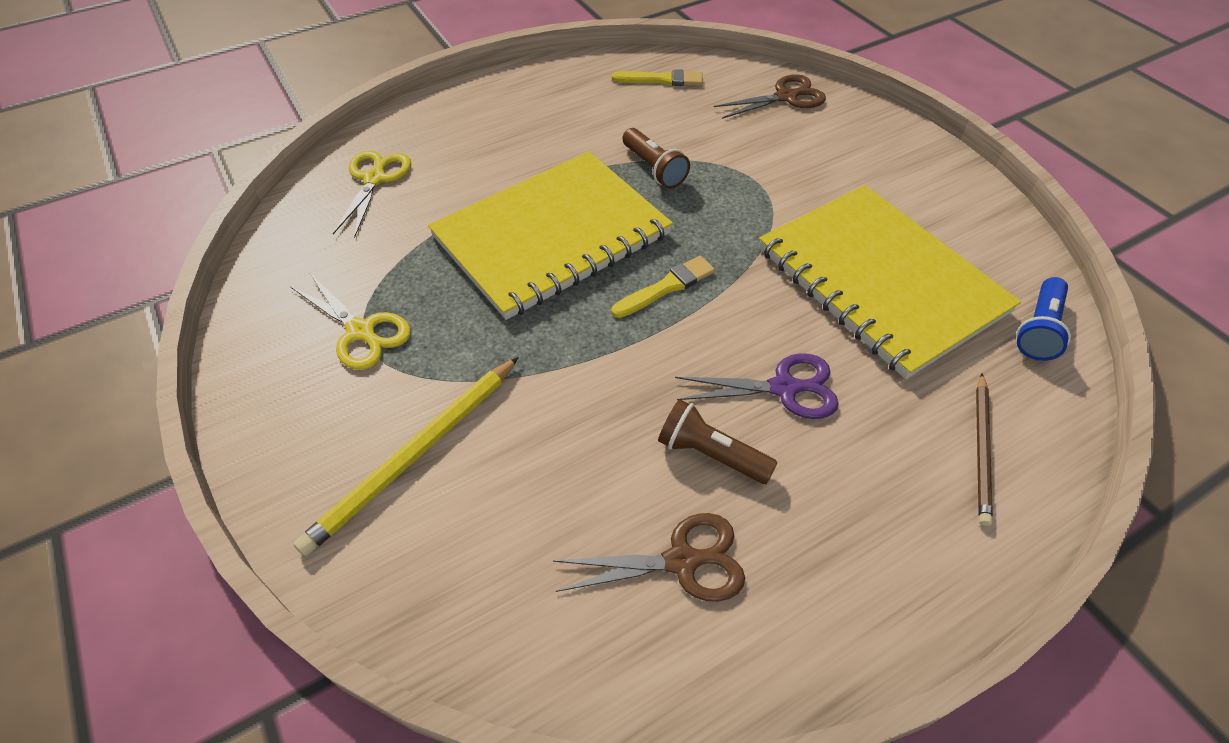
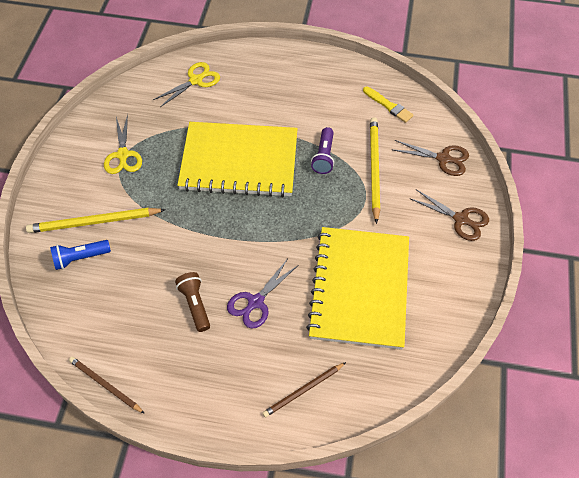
camera: 40 degrees right, 5 degrees up
(654, 169) = (323, 157): brown flashlight -> purple flashlight
(666, 287) = (260, 221): yellow brush -> none
(682, 561) = (141, 334): brown scissors -> brown scissors (461, 219)
(721, 692) = (105, 385): none -> brown pencil
(727, 147) = (374, 168): none -> yellow pencil
(785, 388) = (255, 302): purple scissors -> purple scissors turned 90 degrees clockwise
(1038, 329) = (403, 367): blue flashlight -> blue flashlight (80, 258)

